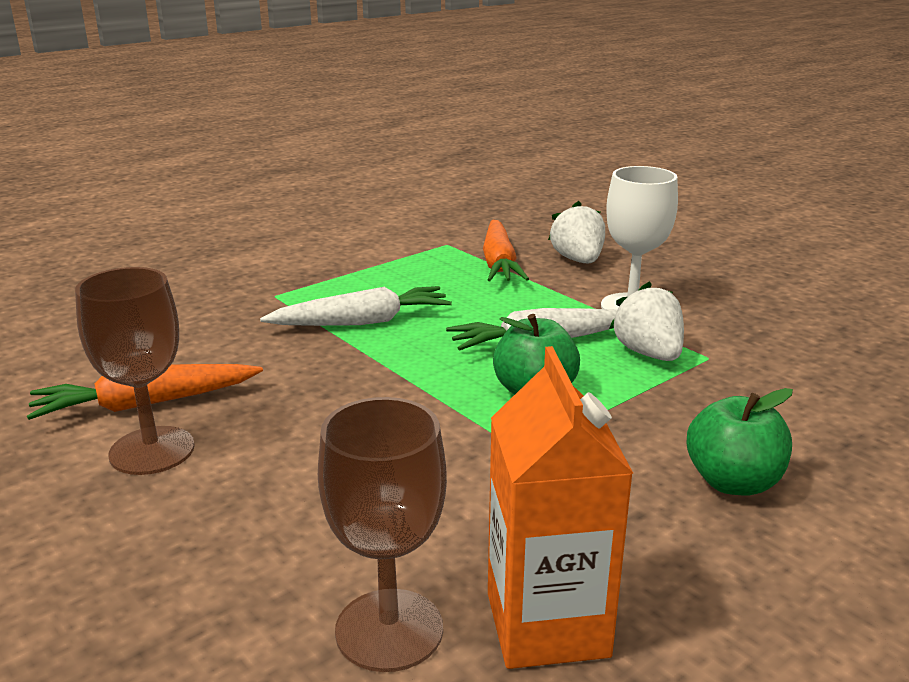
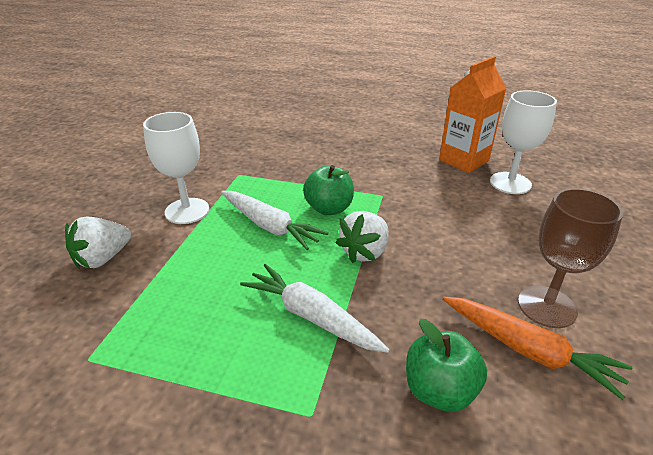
camera: 125 degrees left, 10 degrees up
(389, 630) = (510, 183): brown goblet -> white goblet
(499, 263) = (132, 298): orange carrot -> none
(648, 353) = (250, 190): white strawberry -> white strawberry (365, 252)
(733, 482) = (345, 149): green apple -> green apple (439, 390)

